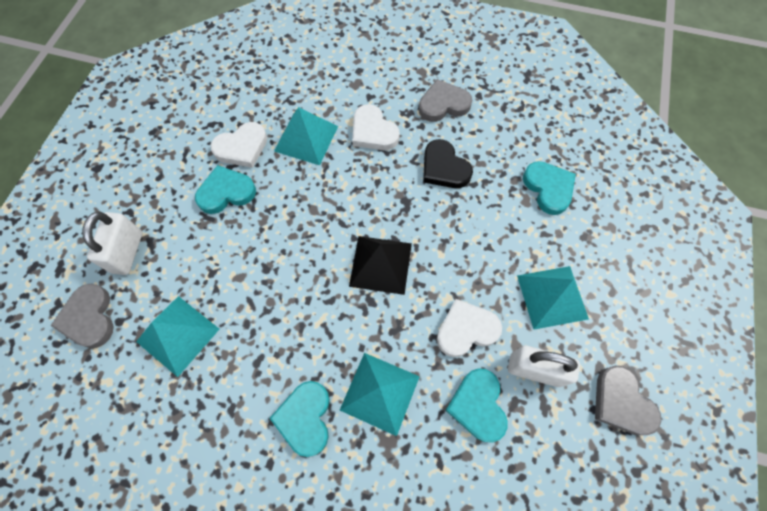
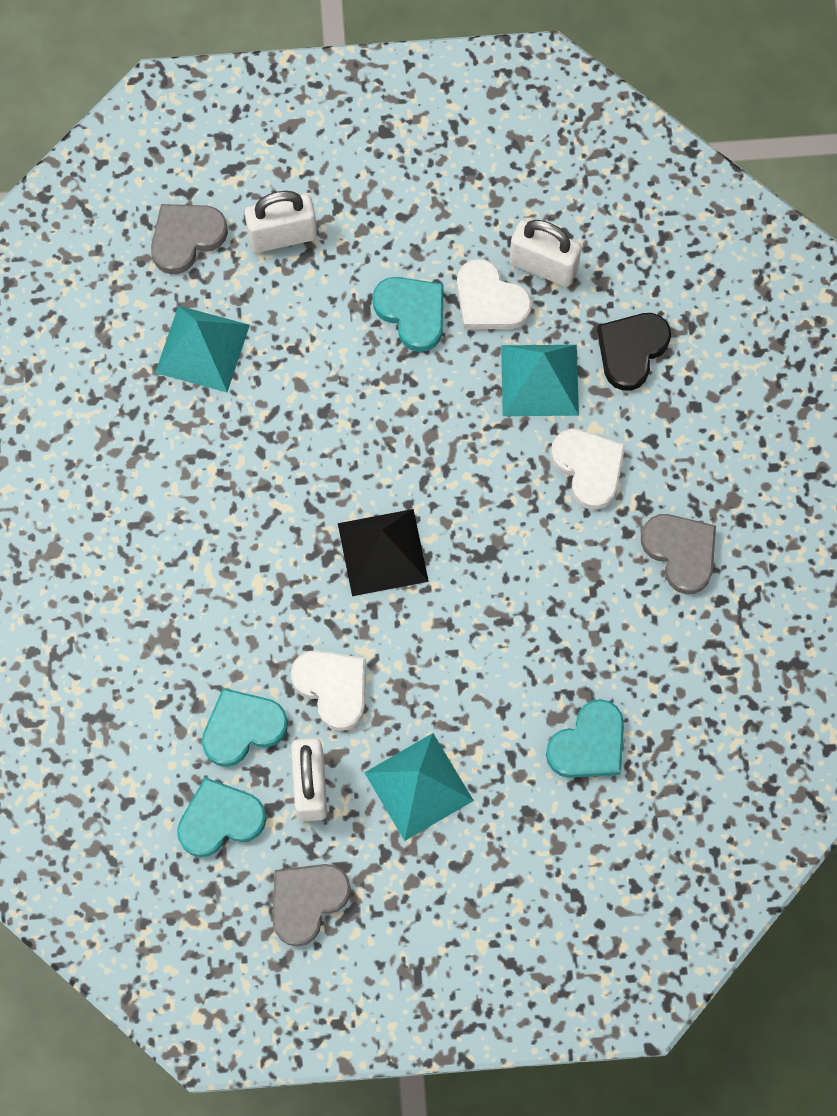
camera: 70 degrees right, 5 degrees up
(235, 113) = (543, 265): none -> white padlock
(305, 418) = (159, 535): turquoise heart -> turquoise heart (220, 819)
(373, 132) = (589, 468): white heart -> white heart turned 120 degrees clockwise
(380, 393) = (217, 609): turquoise pyramid -> none
(444, 168) = (565, 588): black heart -> black heart (631, 351)

